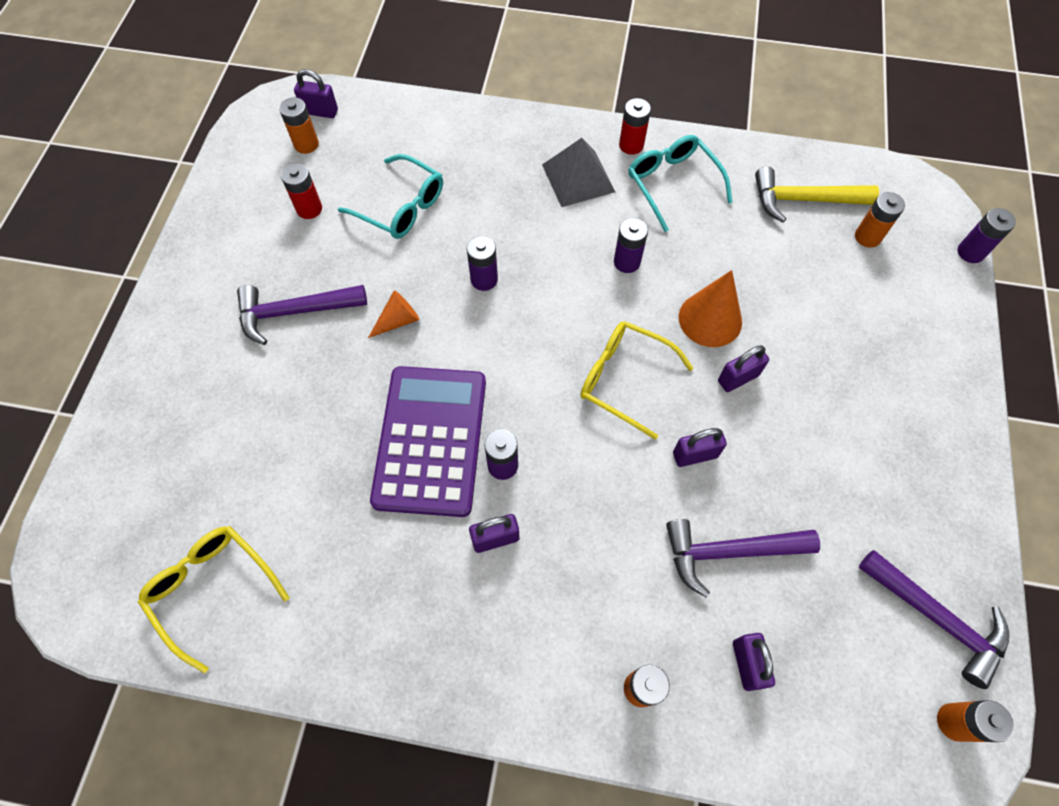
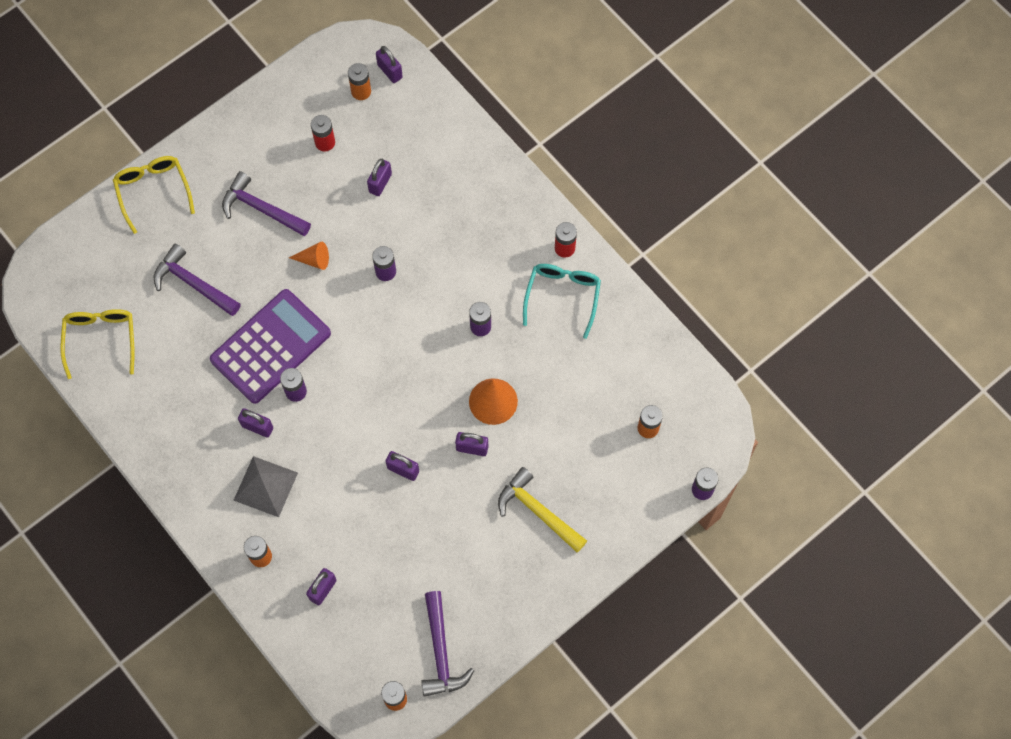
camera: 40 degrees right, 5 degrees up
(401, 207) = (380, 183): turquoise glasses -> purple padlock
(578, 178) = (507, 246): grey pyramid -> grey pyramid (265, 486)
(624, 379) = (407, 397): yellow glasses -> yellow glasses (153, 191)
(729, 552) = (369, 533): purple hammer -> purple hammer (193, 284)
(804, 200) = (635, 372): yellow hammer -> yellow hammer (538, 511)

